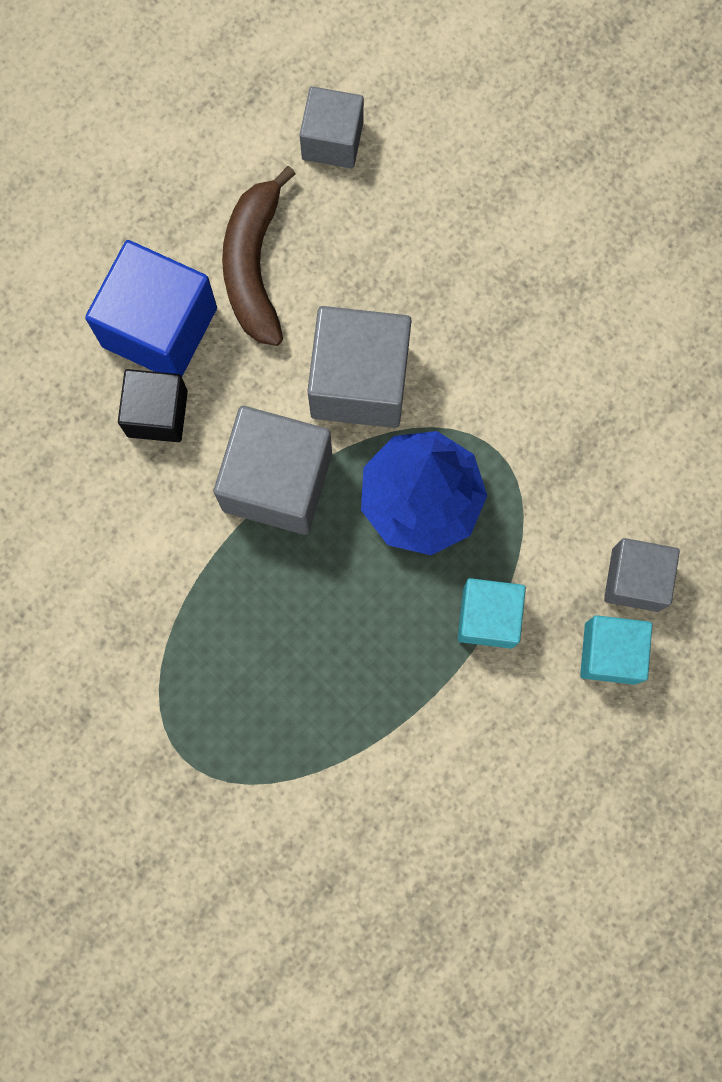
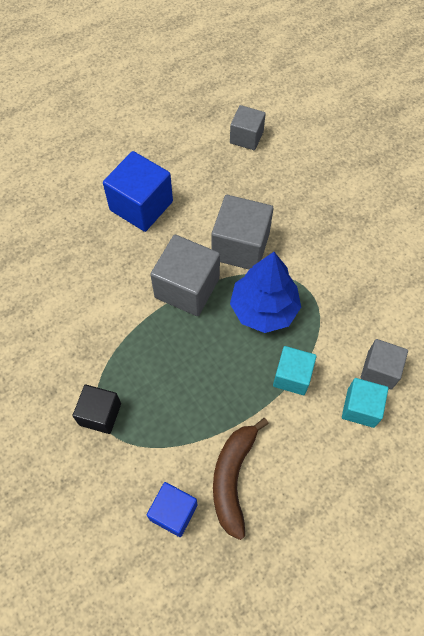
camera: 10 degrees right, 15 degrees down
(157, 413) = (130, 245): black cube -> black cube (100, 414)
(254, 266) = (196, 186): brown banana -> brown banana (232, 478)
(330, 882) = (173, 512): none -> blue cube

